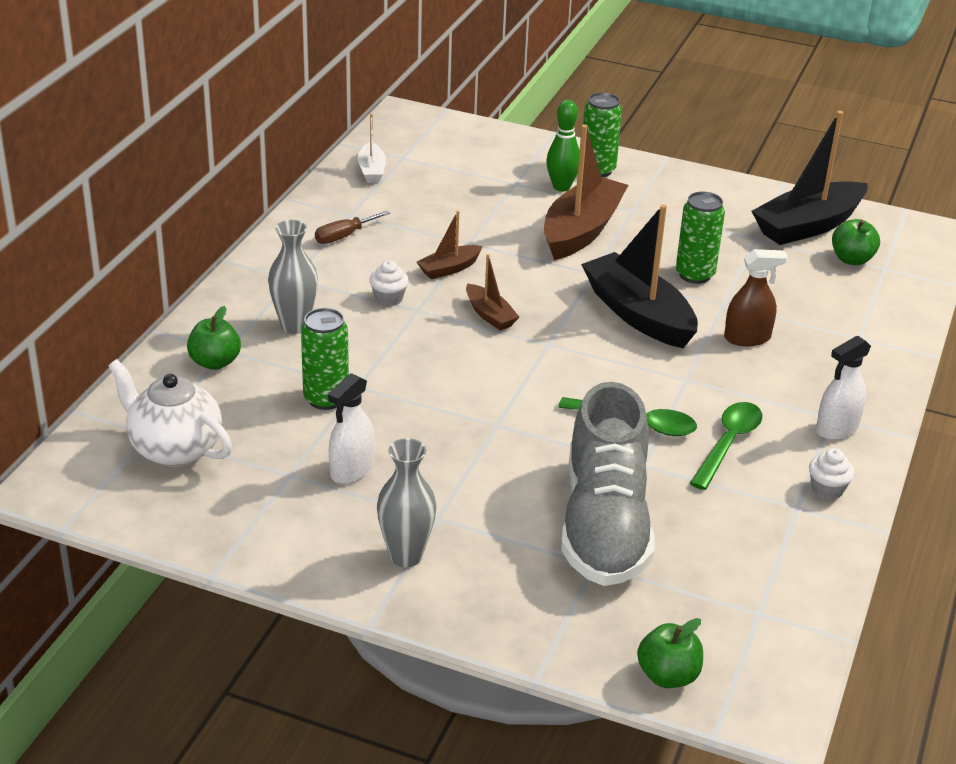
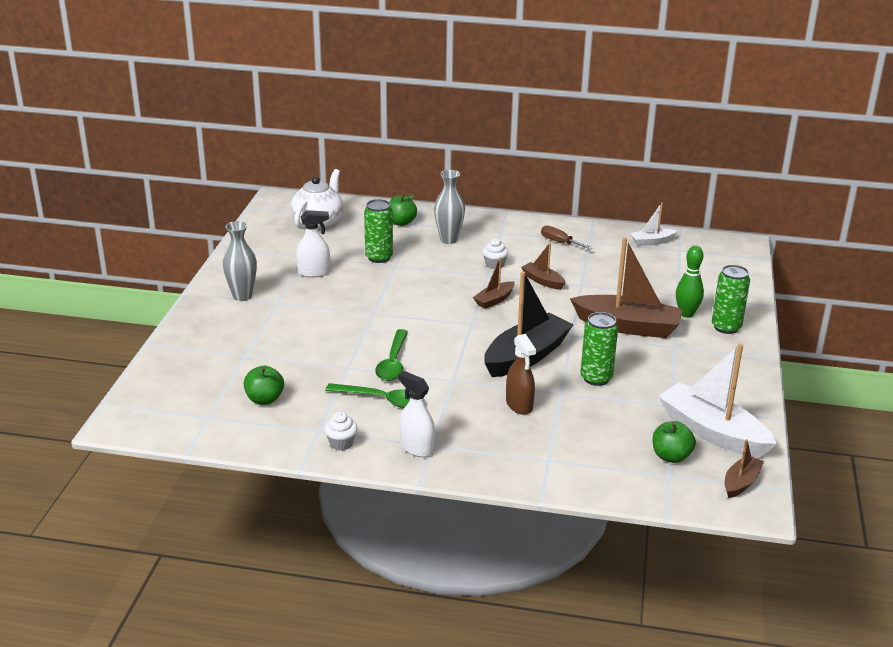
camera: 80 degrees right, 5 degrees down
(351, 470) = (314, 272): white spray bottle -> white spray bottle turned 150 degrees clockwise
(605, 525) = (283, 357): grey shoe -> none
(668, 676) = (150, 385): green apple -> green apple (264, 399)
(808, 226) = (712, 432): black boat -> white boat
(895, 230) = (741, 482): none -> brown boat

